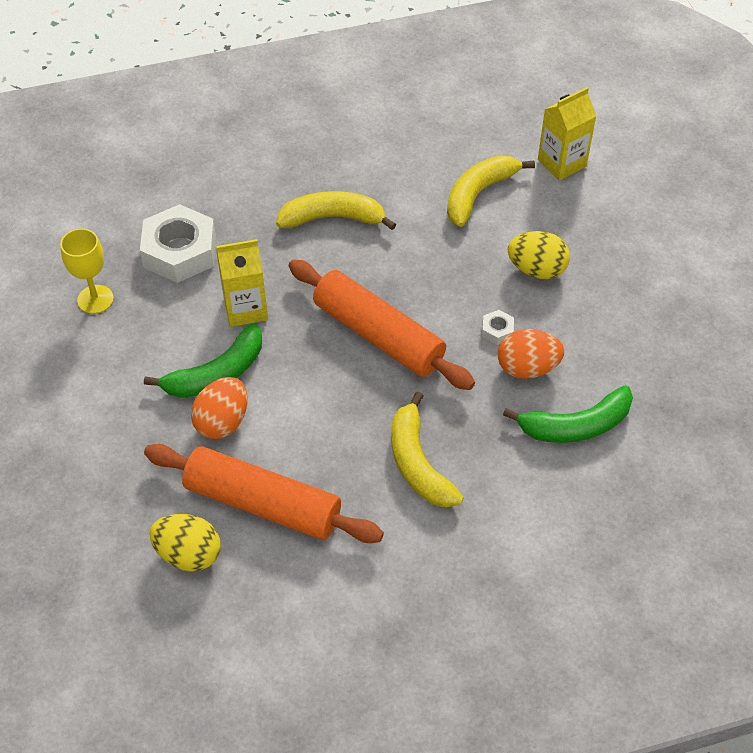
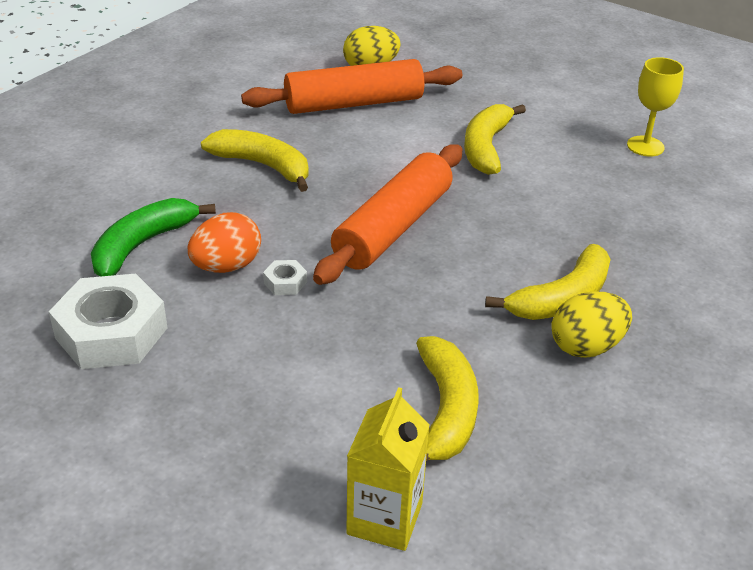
camera: 140 degrees right, 15 degrees down
(180, 251) = (643, 204): white nut -> white nut (111, 333)
(217, 374) = (486, 147): green banana -> yellow banana
(222, 422) = (441, 126): orange egg -> none
(245, 309) = (527, 193): yellow carton -> none
(378, 335) = (393, 227): orange rolling pin -> orange rolling pin turned 60 degrees counterclockwise
(536, 270) = (296, 359): yellow egg -> yellow egg (586, 347)

